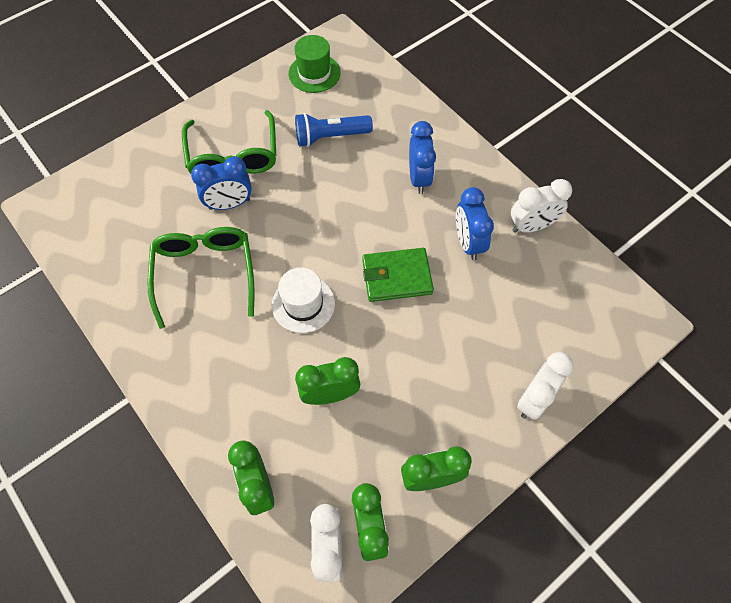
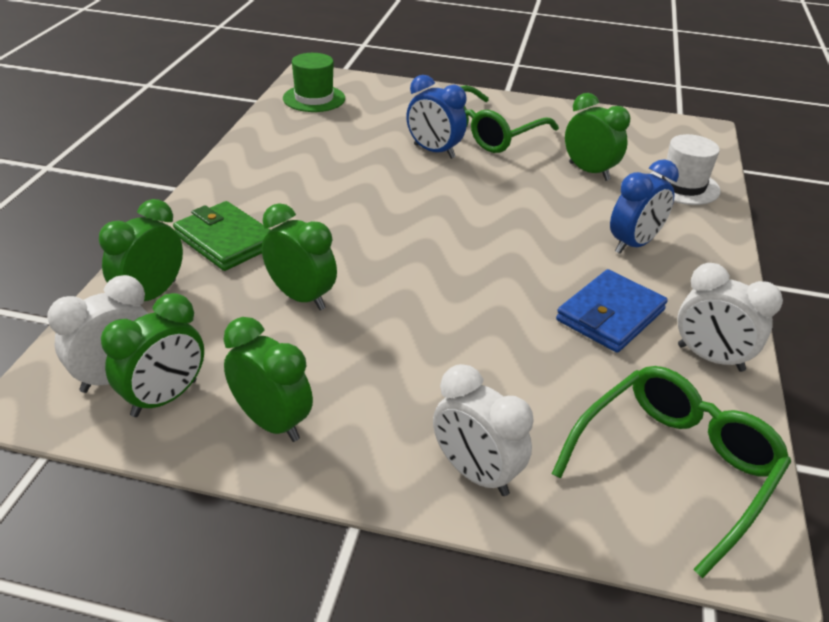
camera: 50 degrees right, 25 degrees down
(205, 273) = (346, 169): green glasses -> green glasses (674, 467)
(303, 304) = (383, 236): white hat -> white hat (683, 186)
(314, 73) = (640, 134): green hat -> green hat (314, 98)
(330, 137) = (589, 171): blue flashlight -> green clock
(397, 277) = (494, 282): green wallet -> green wallet (226, 240)
(468, 242) = (610, 315): blue clock -> blue wallet
(534, 399) = (475, 473): white clock -> white clock turned 135 degrees counterclockwise

